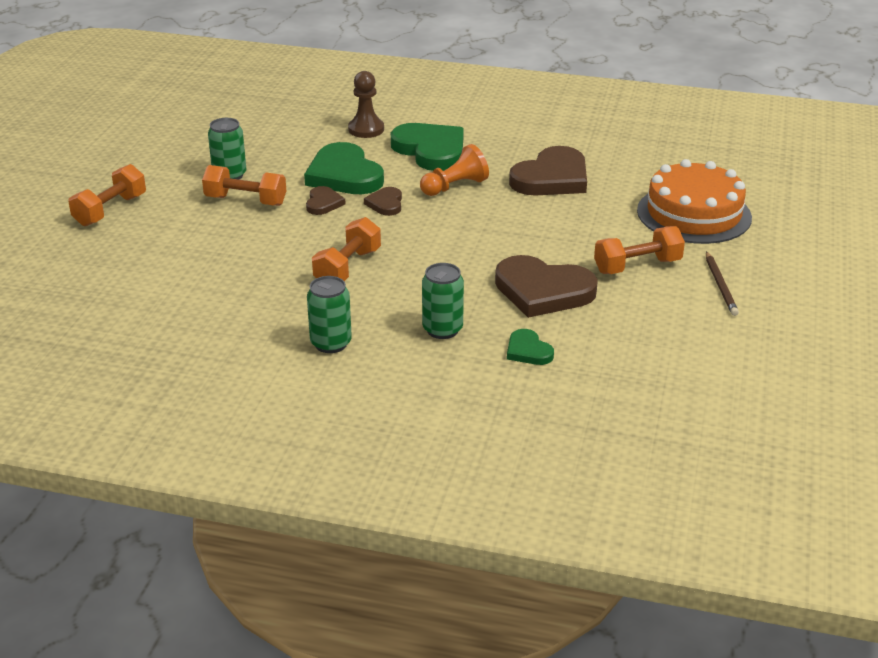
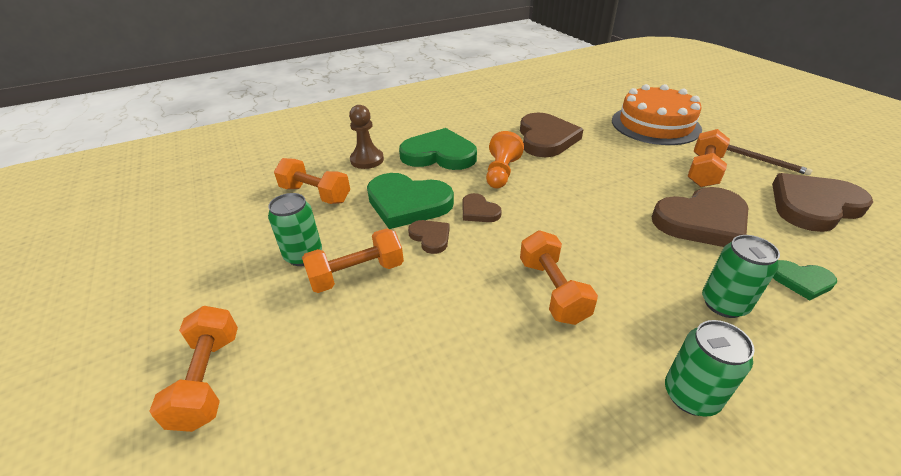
camera: 40 degrees left, 5 degrees up
(290, 139) = (315, 194): none -> orange dumbbell
(670, 331) = (813, 206): none -> brown heart

